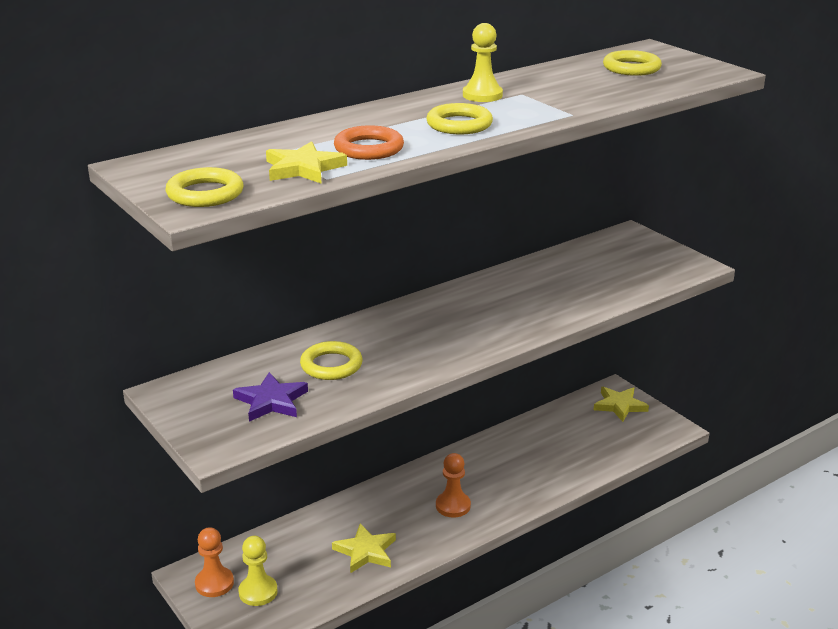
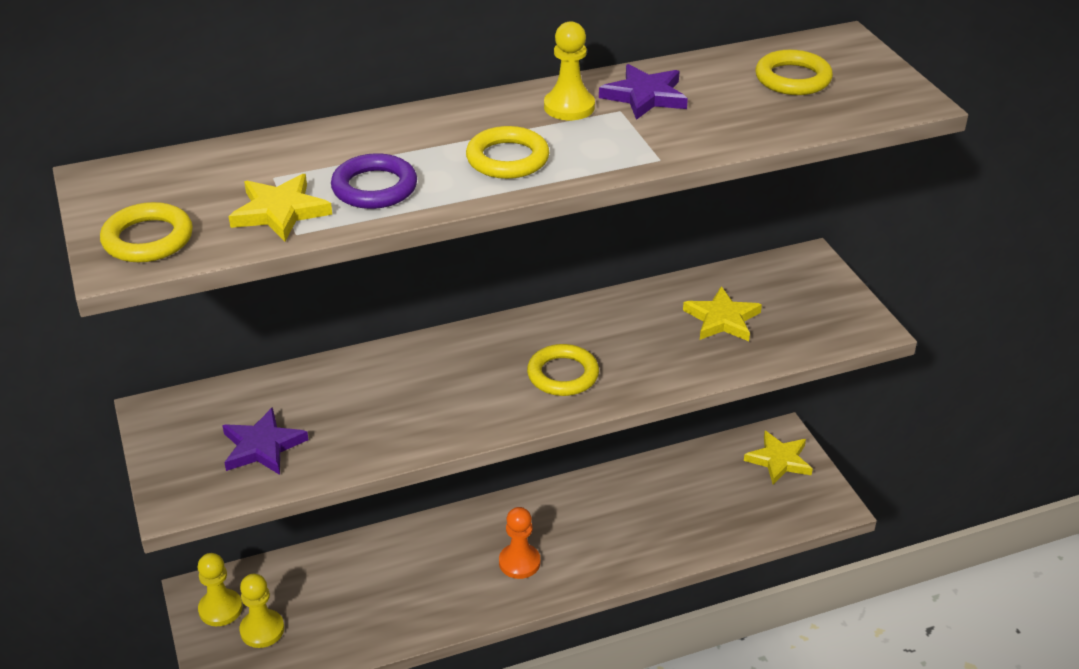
camera: 15 degrees right, 10 degrees up
(214, 583) = (220, 609): orange pawn -> yellow pawn
(331, 365) = (351, 406): yellow ring -> yellow ring (563, 375)
(366, 551) = (397, 603): yellow star -> yellow star (722, 319)
(369, 148) = (374, 187): orange ring -> purple ring
(533, 85) = (645, 96): none -> purple star

